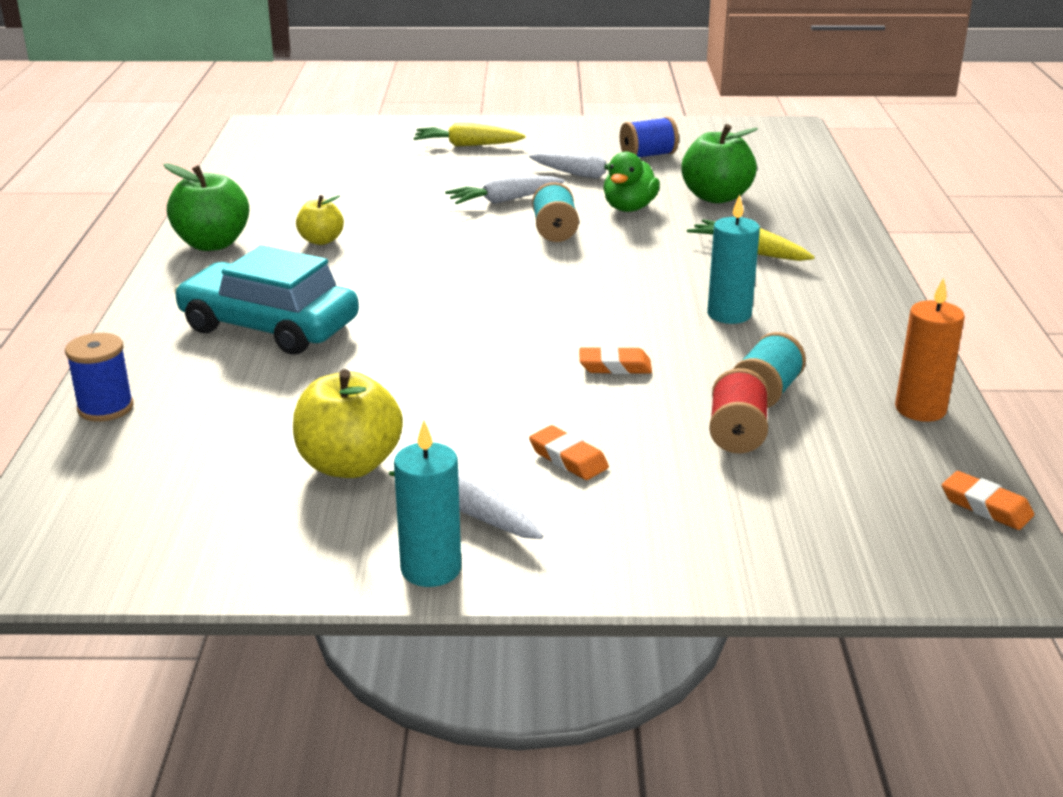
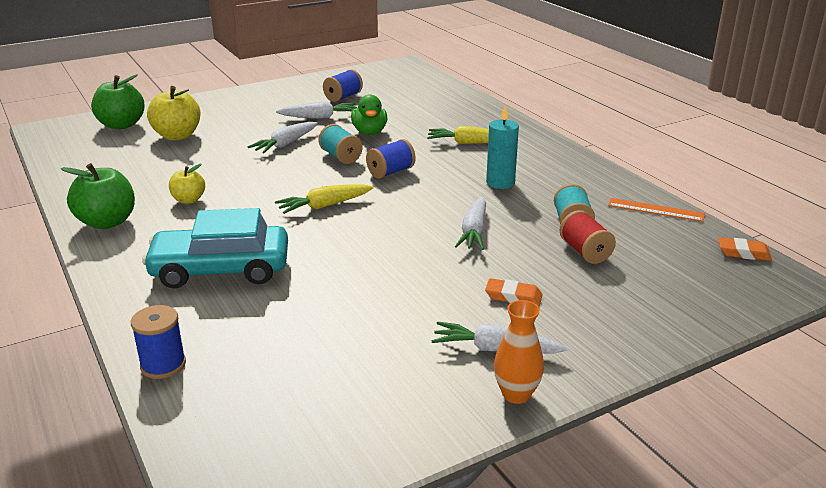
camera: 30 degrees left, 0 degrees up
(349, 465) = (387, 346): yellow apple -> yellow apple (177, 136)
(431, 569) = (516, 394): turquoise candle -> orange vase
(467, 145) = (218, 113): yellow carrot -> yellow carrot (324, 206)
(596, 265) = (391, 172): none -> blue spool
(615, 366) = (474, 232): orange eraser -> white carrot
(716, 197) = (413, 114): green apple -> green apple (121, 125)
(920, 409) = (655, 210): orange candle -> orange ruler

